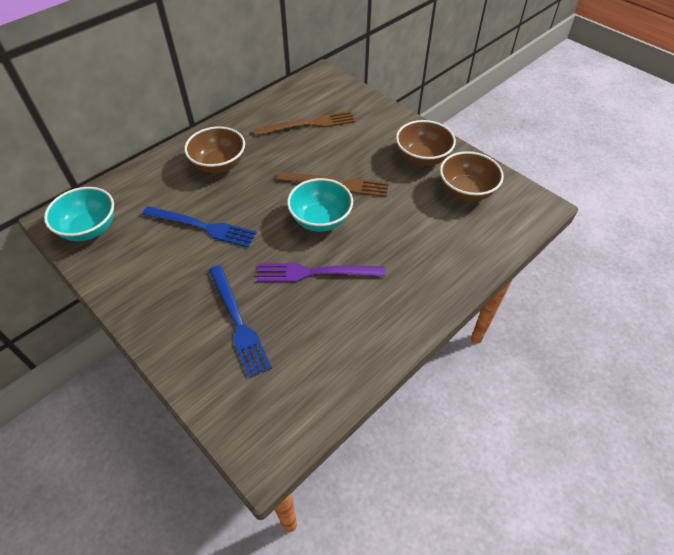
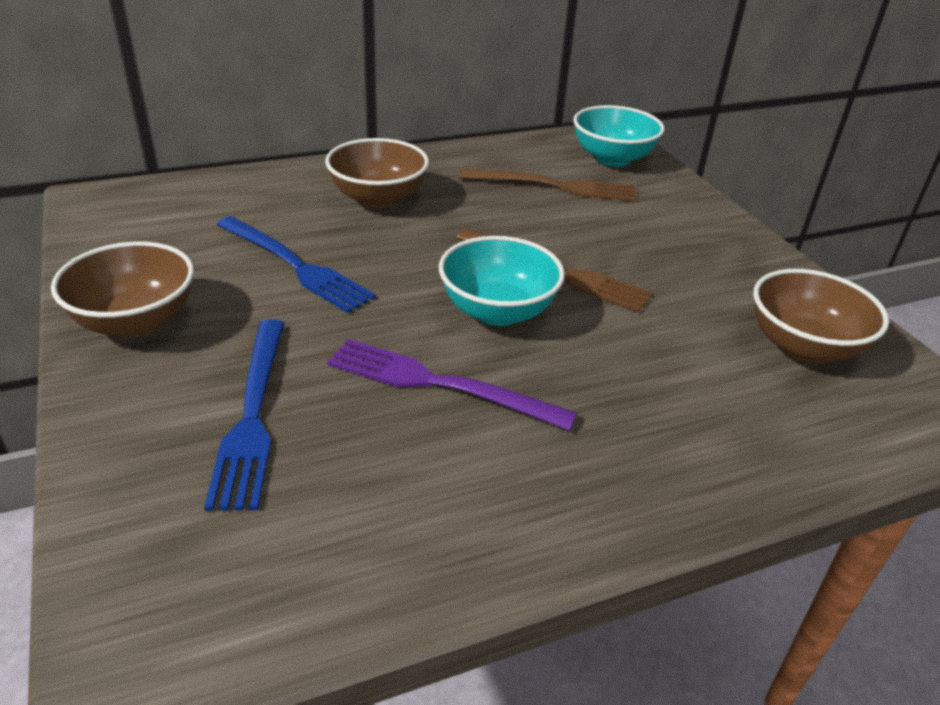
camera: 20 degrees right, 15 degrees down
(90, 229) = (130, 222): turquoise bowl -> turquoise bowl (612, 158)
(422, 158) = (735, 276): brown bowl -> brown bowl (135, 321)

